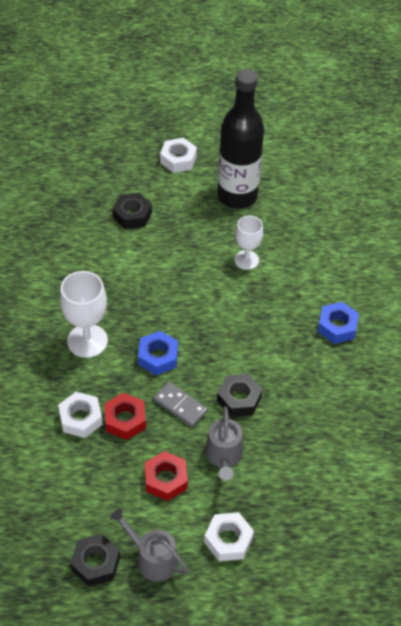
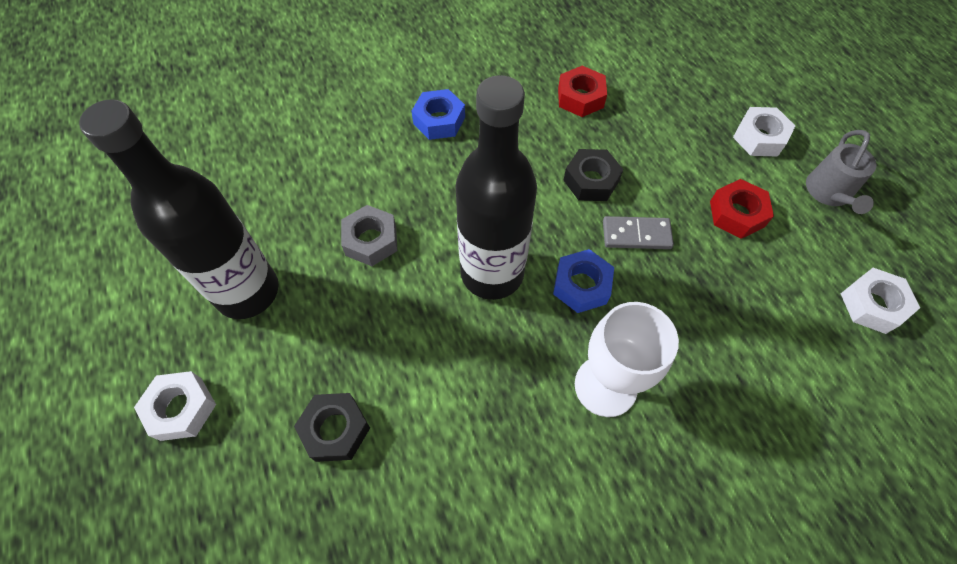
camera: 110 degrees left, 10 degrees up
(80, 418) = (725, 337): white nut -> white nut (872, 305)
(95, 563) = (877, 241): black nut -> none
(125, 420) = (693, 285): red nut -> red nut (580, 97)
(180, 406) = (636, 235): grey domino -> grey domino turned 75 degrees clockwise
(191, 313) = (492, 273): none -> black bottle
(224, 456) = (671, 171): grey watering can -> none
(246, 260) = (371, 240): white goblet -> grey nut

